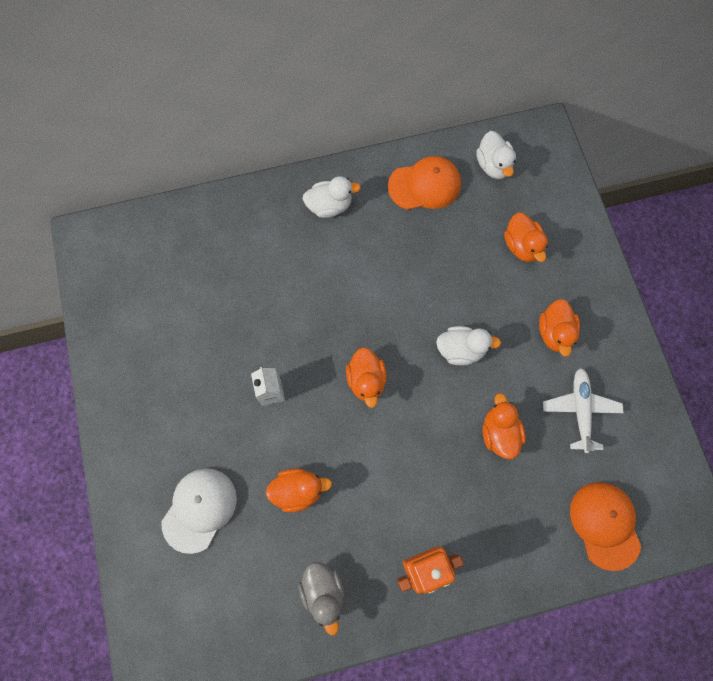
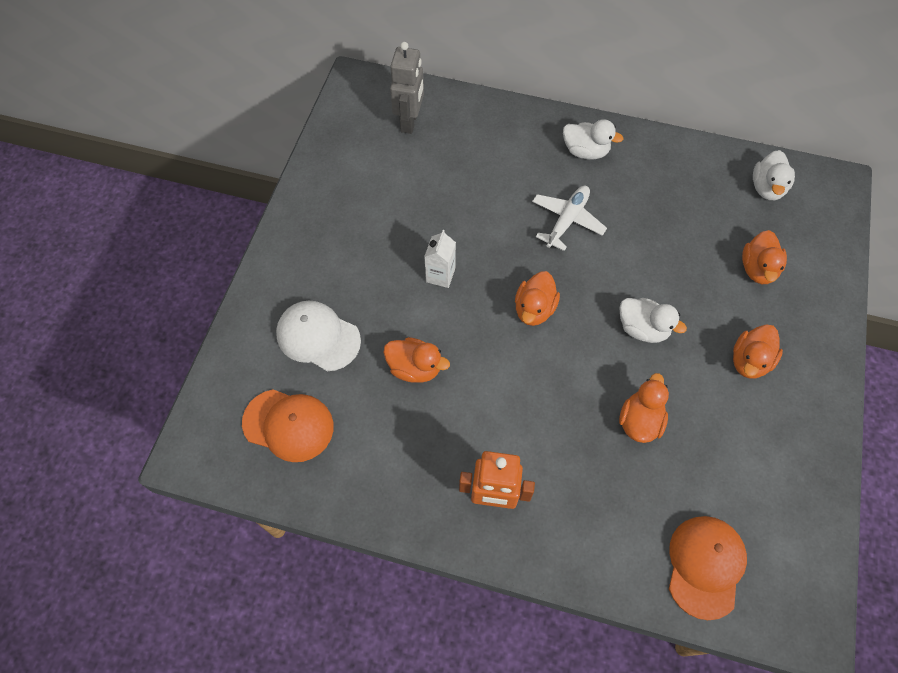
camera: 30 degrees right, 10 degrees down
(159, 255) = (410, 122): none -> grey robot
(199, 509) = (318, 337): white cap -> white cap turned 120 degrees counterclockwise
(323, 591) = (385, 467): grey duck -> none
(424, 185) = (687, 174): orange cap -> orange cap (288, 425)
(580, 410) = (738, 444): white plane -> white plane (567, 220)

